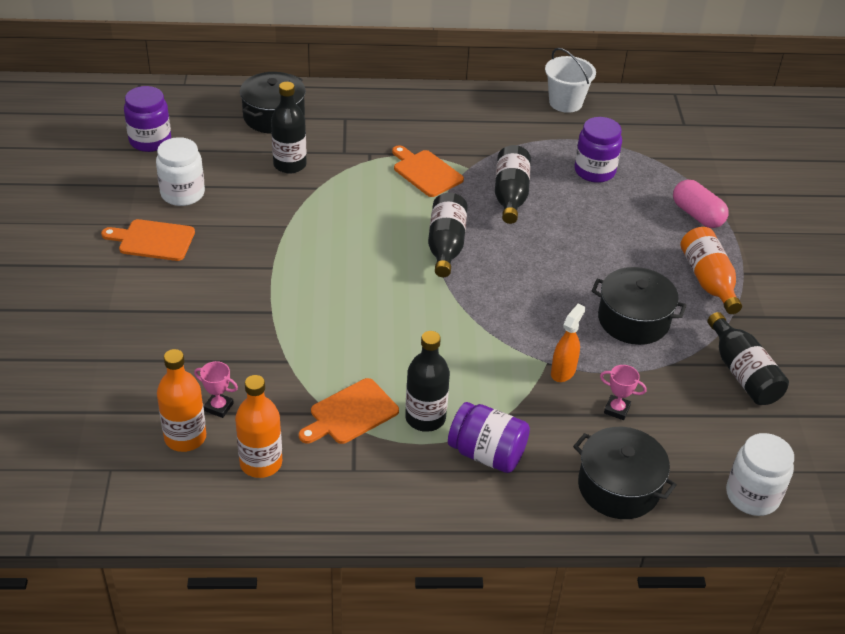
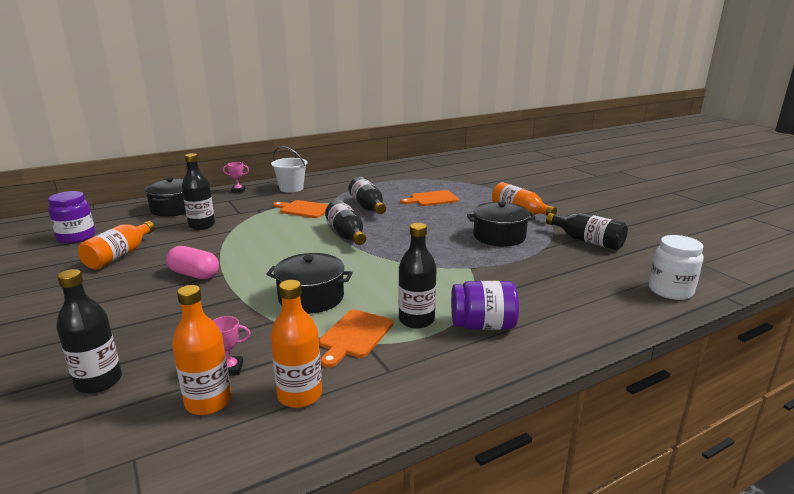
camera: 25 degrees left, 20 degrees down
(110, 376) = (99, 381): none -> black bottle
(153, 240) = (104, 285): orange cutting board -> orange cutting board (432, 199)
(182, 194) = (119, 256): white jar -> orange bottle
(563, 371) = (485, 269): orange spray bottle -> none
(565, 102) = (364, 171): white bucket -> white bucket (291, 188)
(594, 171) = (407, 189): purple jar -> none
(616, 409) = (539, 276): pink trophy -> pink trophy (238, 190)
(618, 487) = (590, 313): black pot -> black pot (311, 297)
(697, 215) = (482, 192): pink capsule -> pink capsule (194, 274)

